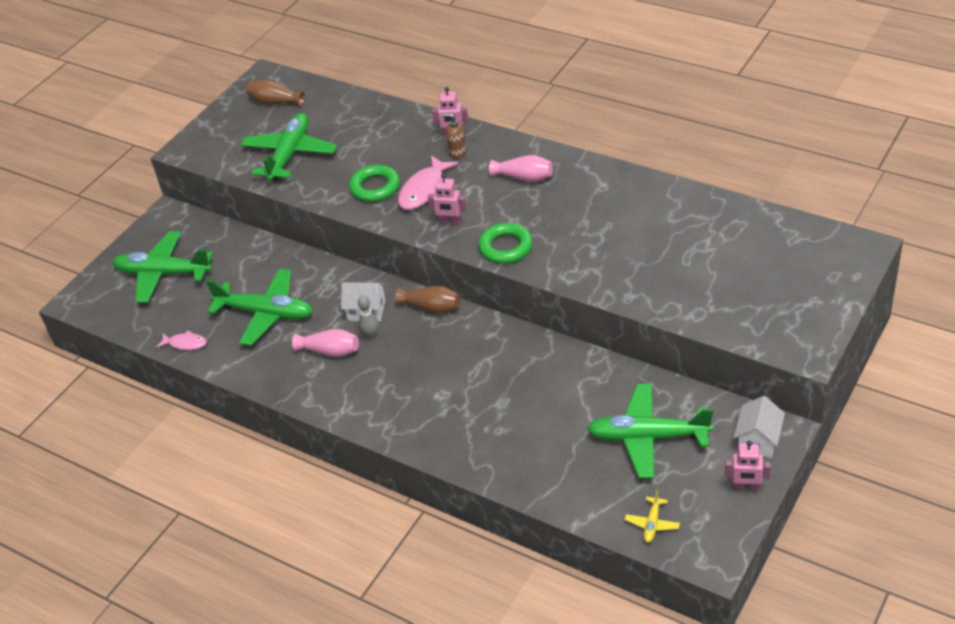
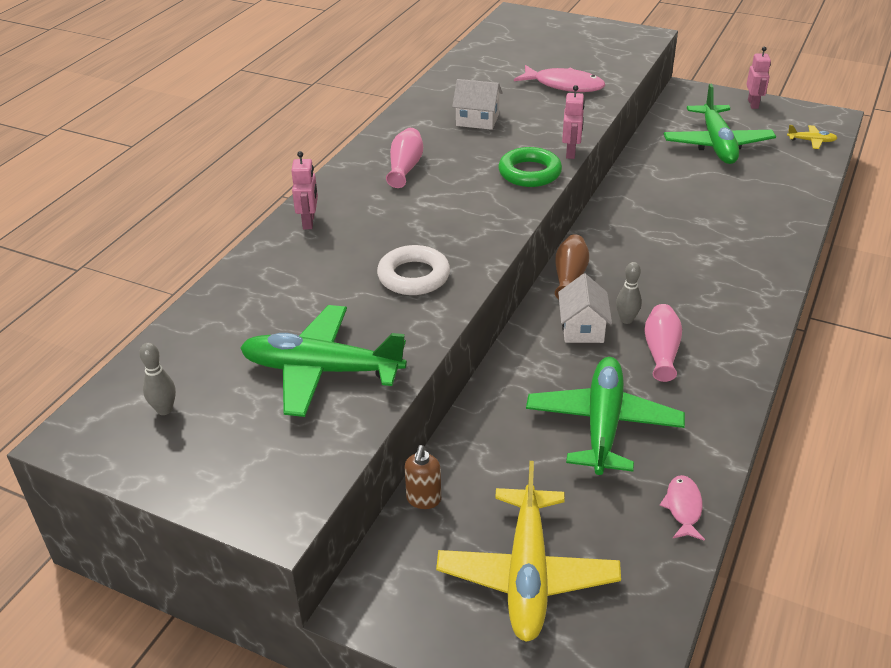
camera: 100 degrees left, 5 degrees down
(163, 274) = (527, 574): green plane -> yellow plane
(275, 102) = (164, 410): brown vase -> grey bowling pin
(375, 187) = (413, 276): green ring -> white ring
(424, 190) = (422, 235): pink fish -> pink fish (564, 85)
(450, 223) = (487, 211): pink robot -> pink robot (571, 153)
(457, 153) = (348, 216): brown soap dispenser -> brown soap dispenser (423, 500)
(758, 440) = (700, 99): white house -> white house (477, 120)

